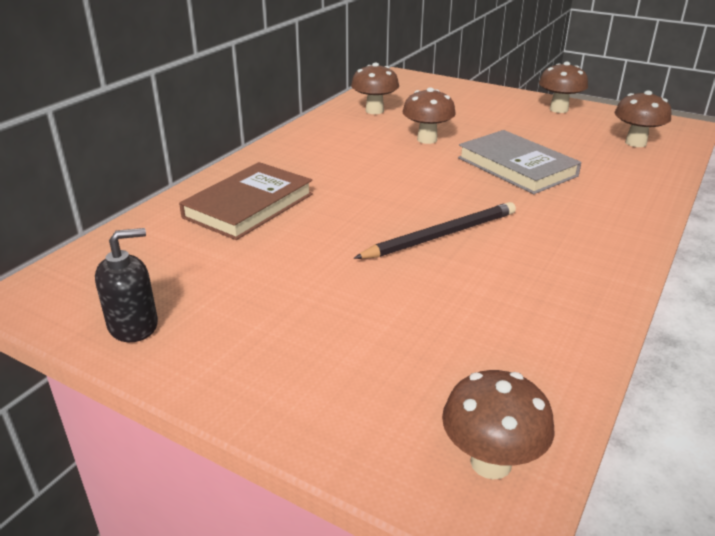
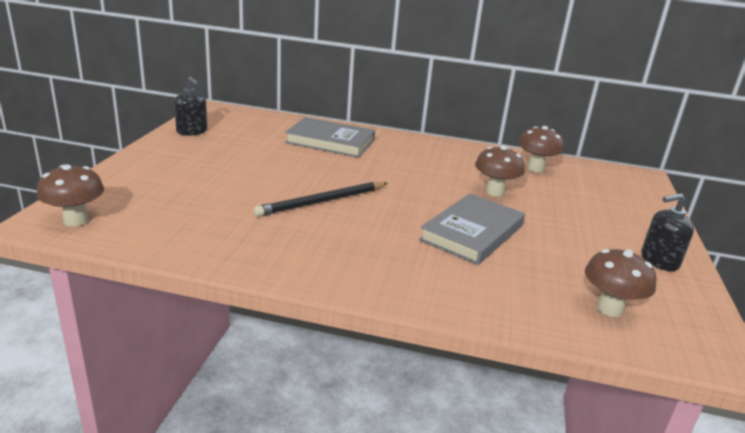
camera: 70 degrees right, 5 degrees down
(249, 206) = (330, 142): brown book -> grey book
(441, 235) = (322, 202): black pencil -> black pencil turned 105 degrees clockwise
(558, 109) = (659, 261): brown mushroom -> black soap dispenser

